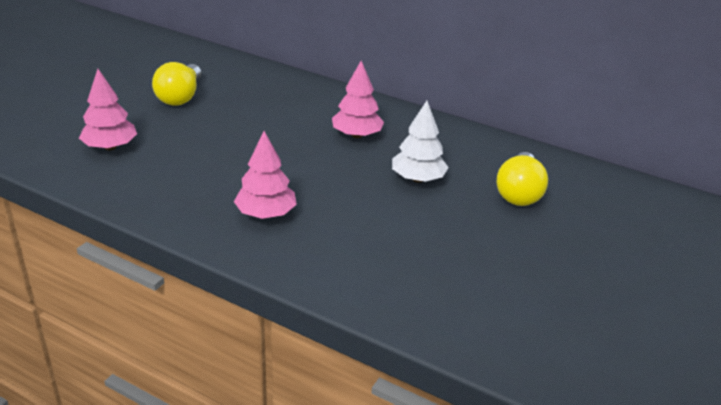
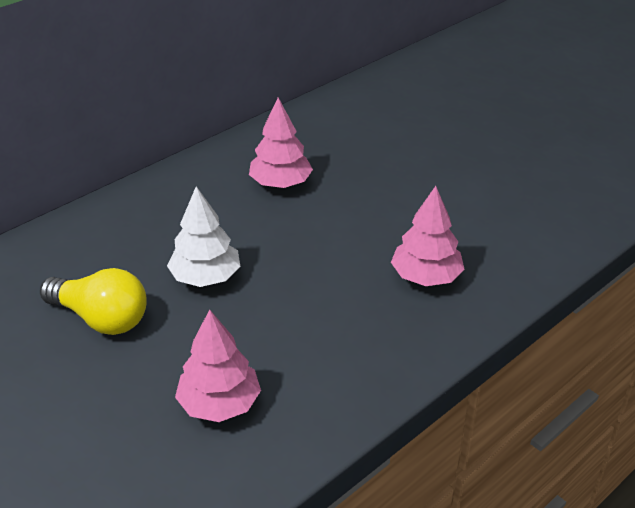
camera: 70 degrees left, 5 degrees up
(418, 179) = (386, 162): white tree -> white tree (205, 277)
(519, 193) = (427, 112): yellow light bulb -> none

